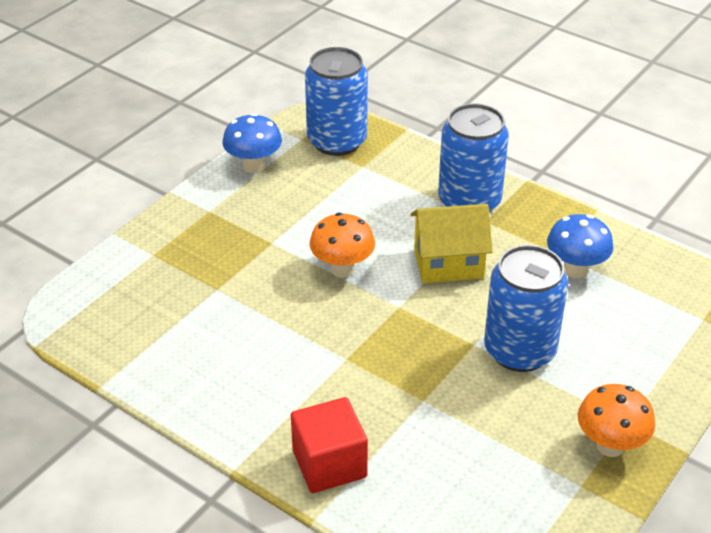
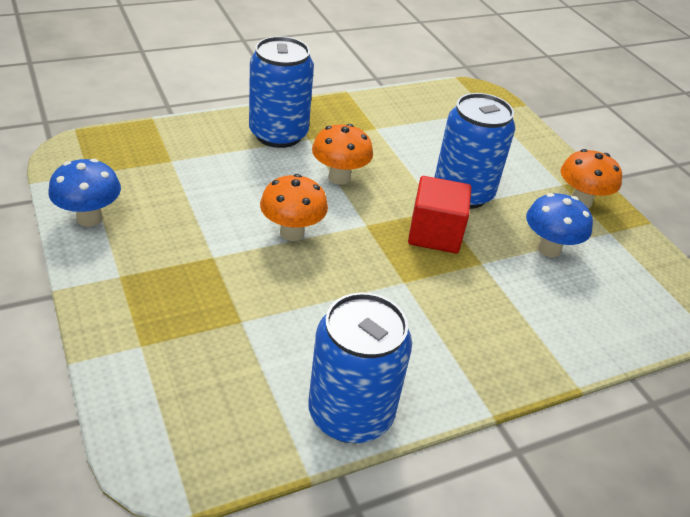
camera: 65 degrees left, 0 degrees up
(329, 464) = (521, 348): red cube -> red cube (435, 234)
(337, 141) = (119, 157): blue can -> blue can (350, 414)
(448, 263) = (339, 177): yellow house -> orange mushroom
(575, 269) = (400, 130): blue mushroom -> blue mushroom (549, 249)

